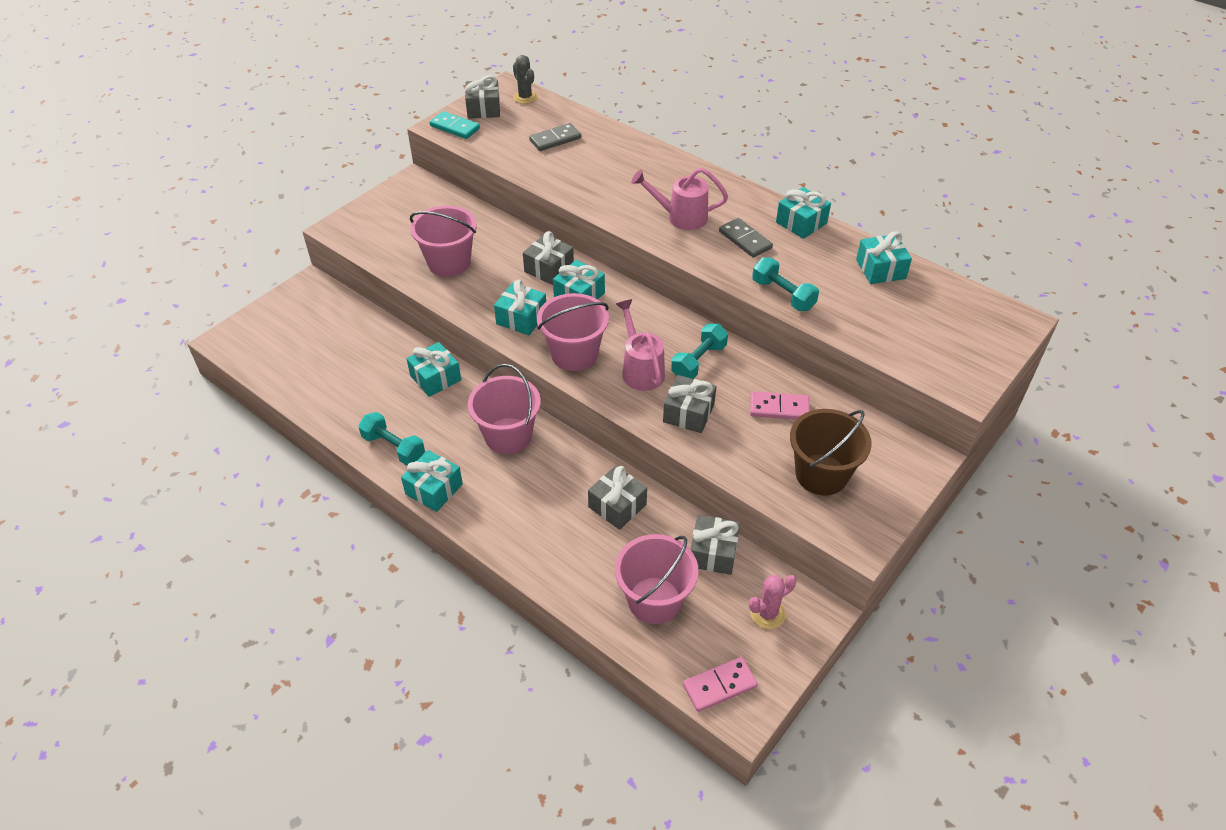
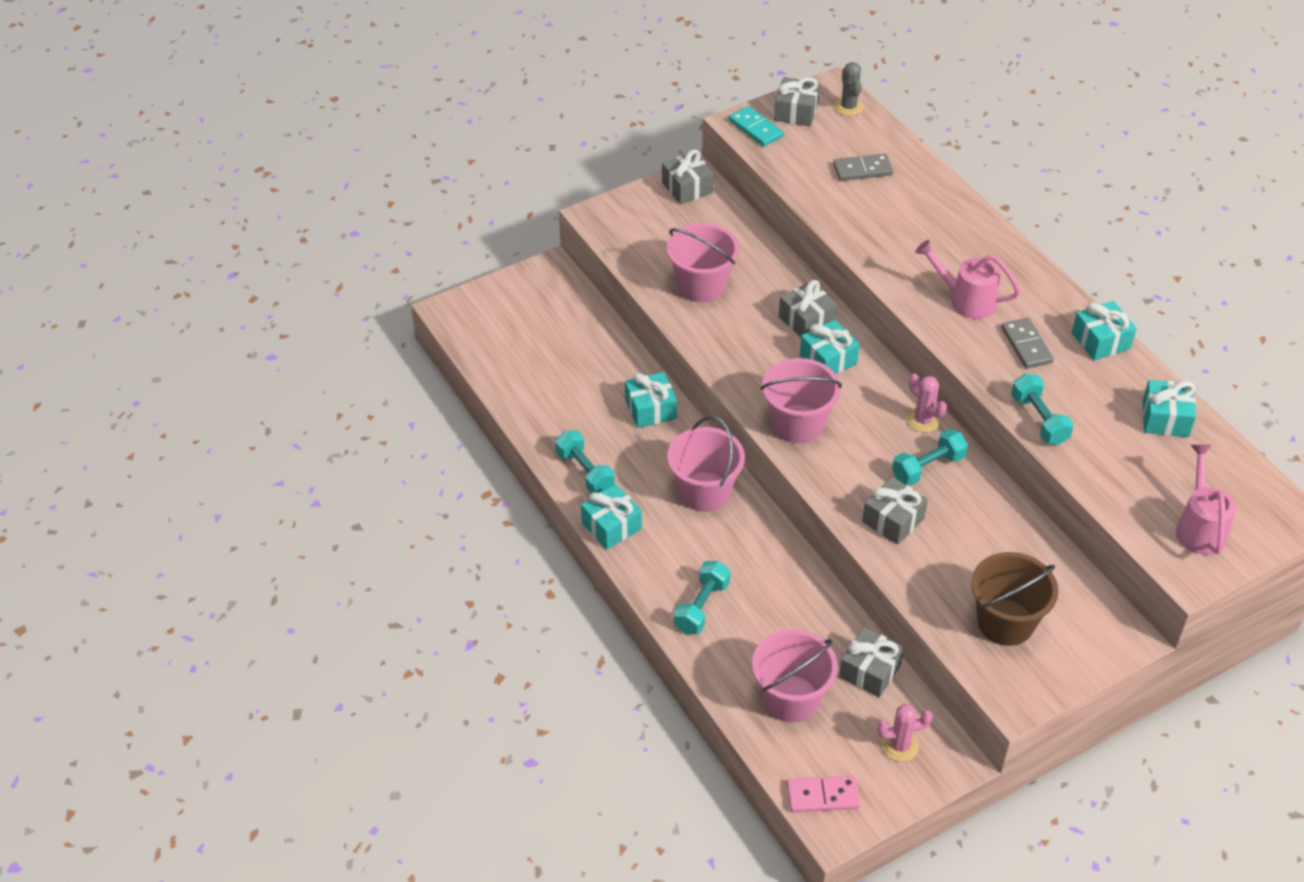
camera: 20 degrees right, 0 degrees up
(521, 318) = (756, 369): turquoise gift -> none
(542, 539) = (701, 607): none -> turquoise dumbbell
(617, 506) = (790, 596): grey gift -> grey gift (687, 188)
(641, 370) = (861, 460): pink watering can -> pink watering can (1199, 527)
(678, 324) = (923, 420): none -> pink cactus
(779, 408) = (993, 541): pink domino -> none

